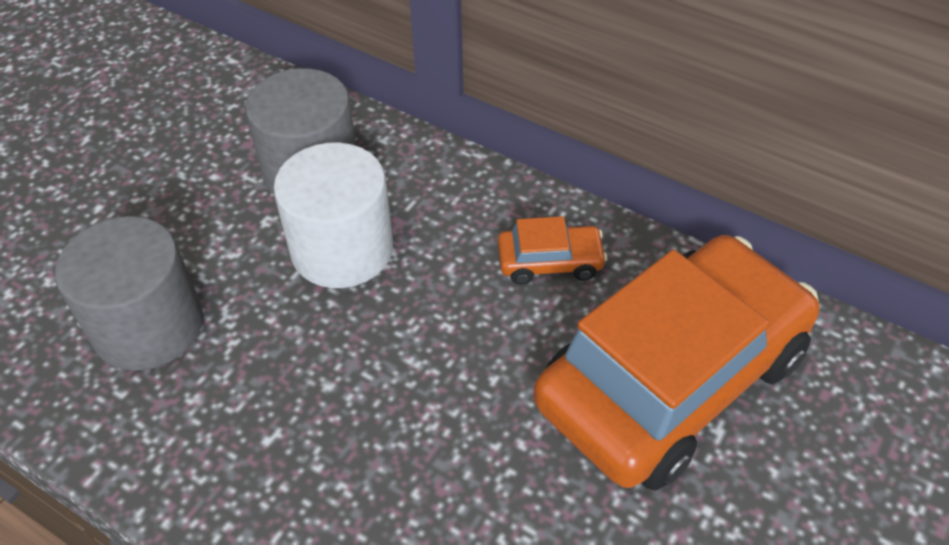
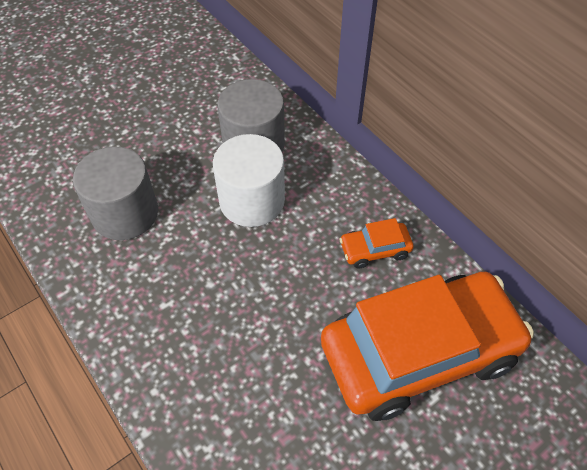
camera: 20 degrees right, 5 degrees up
(550, 262) = (375, 249): orange car -> orange car turned 150 degrees clockwise

